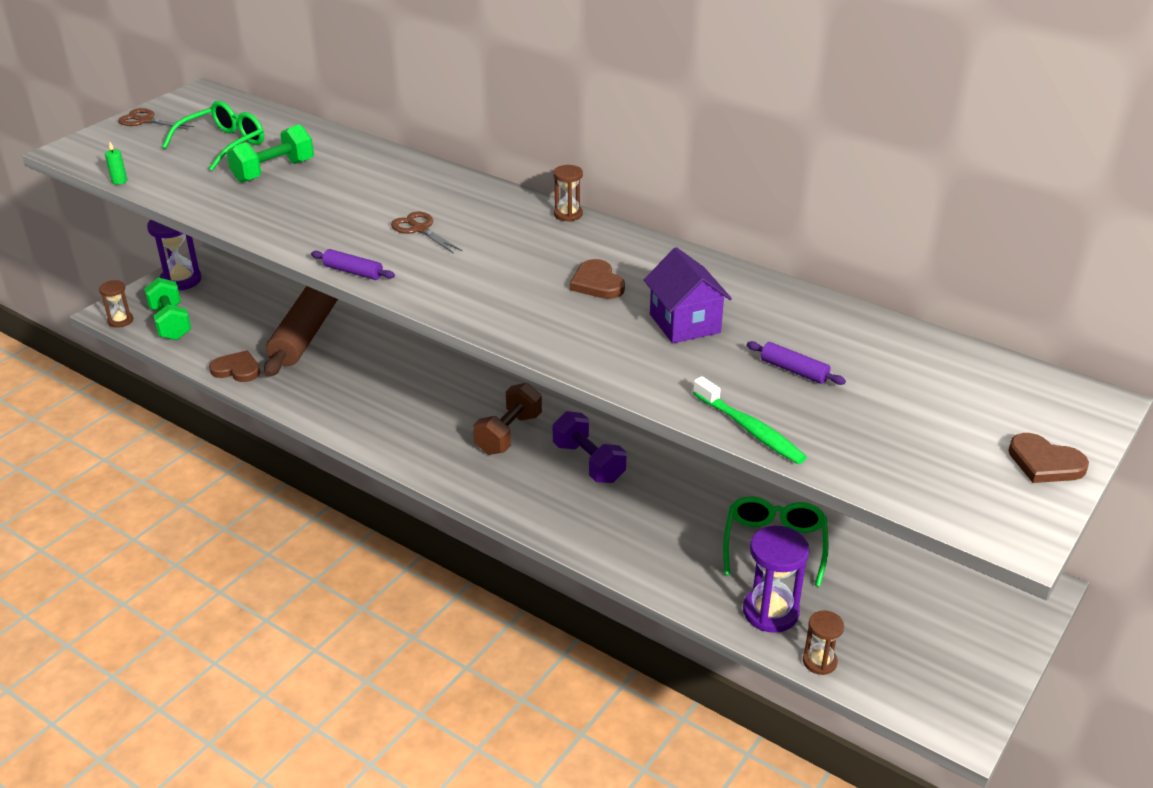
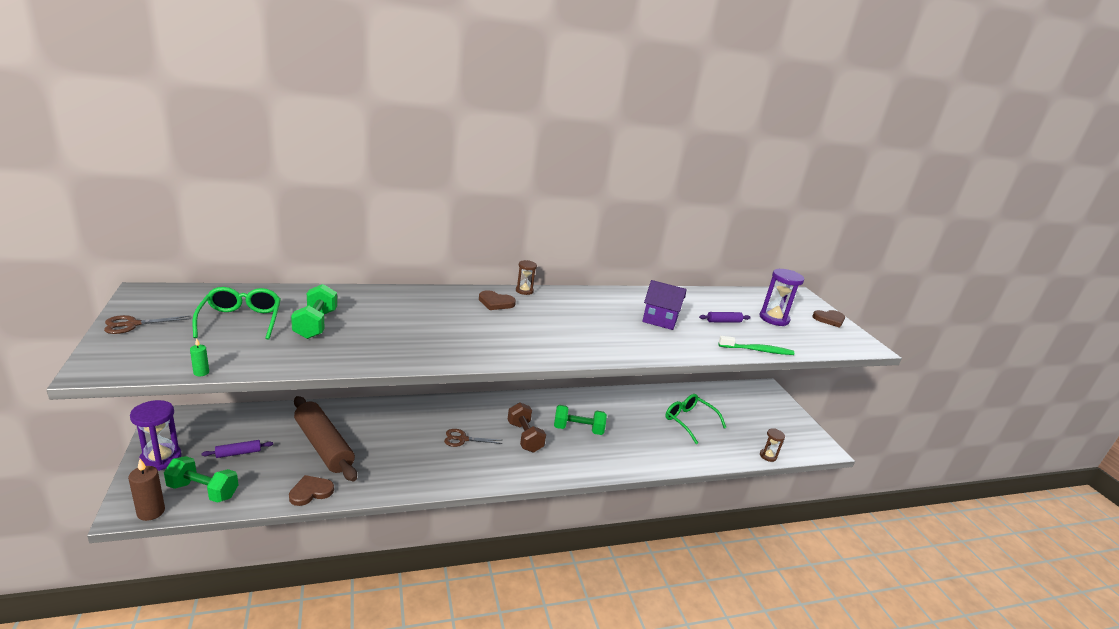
camera: 55 degrees left, 10 degrees down
(120, 321) = (151, 512): brown hourglass -> brown candle
(353, 272) = (484, 360): purple rolling pin -> purple rolling pin (238, 453)
(420, 229) = (472, 324): brown scissors -> brown scissors (463, 439)
(588, 462) = (578, 429): purple dumbbell -> green dumbbell
(597, 283) = (598, 317): brown heart -> brown heart (496, 302)
(770, 612) = (729, 448): purple hourglass -> purple hourglass (774, 319)

